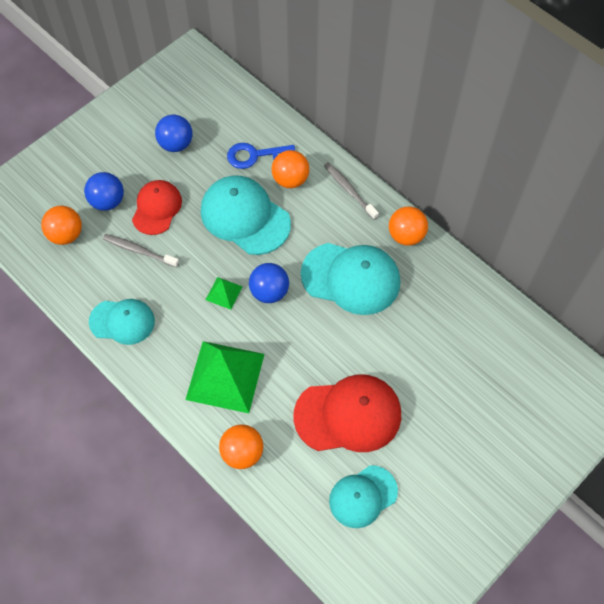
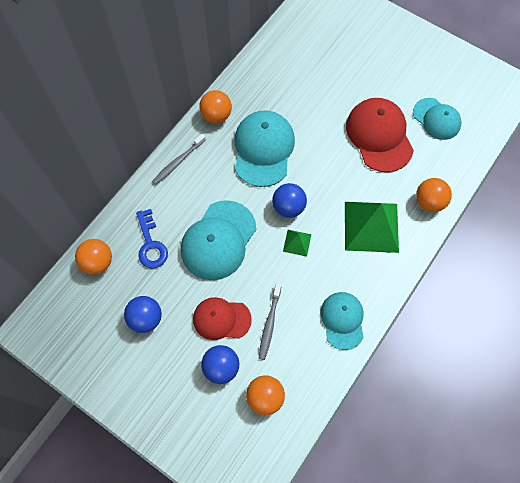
camera: 100 degrees left, 5 degrees up
(290, 180) = (173, 210): orange ball -> orange ball (97, 262)

